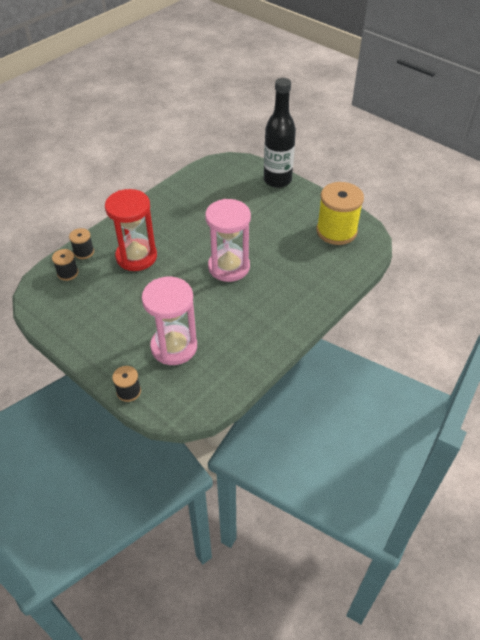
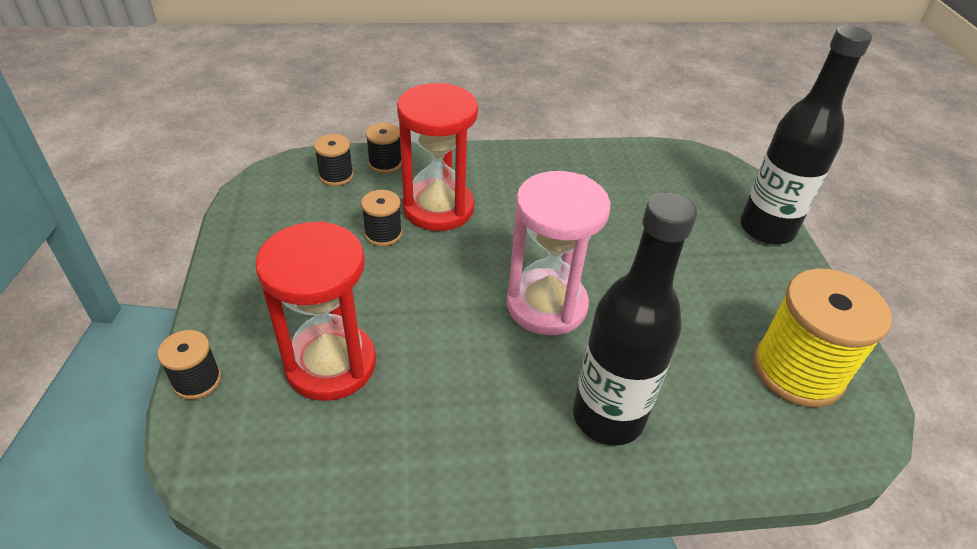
camera: 40 degrees right, 5 degrees down
(126, 284) = (383, 234): none -> black spool
(174, 347) = (331, 364): pink hourglass -> red hourglass
(292, 291) = (608, 417): none -> black bottle

